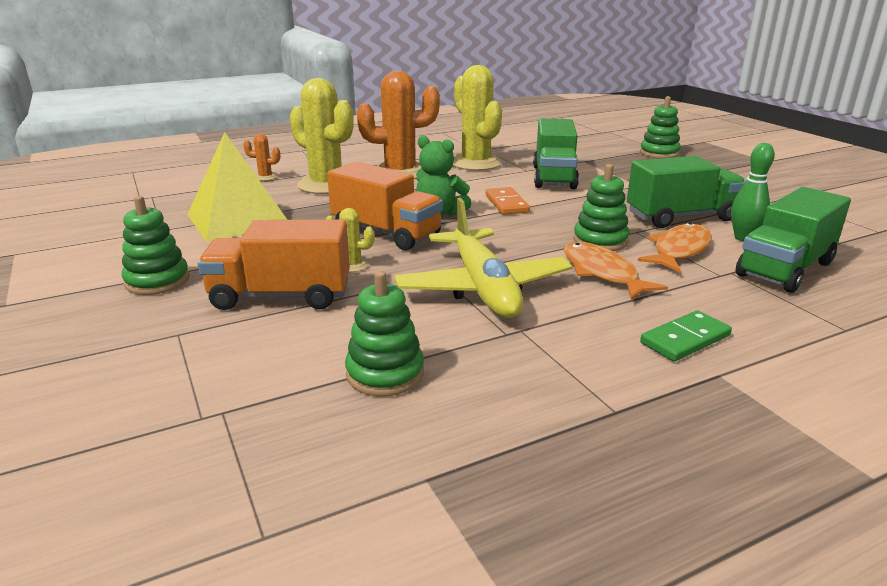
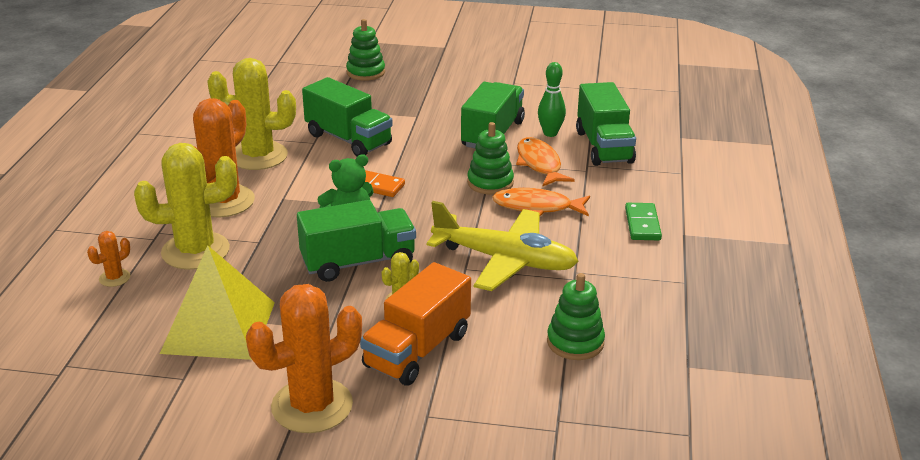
camera: 55 degrees left, 5 degrees up
(157, 281) = (312, 406): green stacking toy -> orange cactus
(386, 233) = (358, 262): orange truck -> green truck

